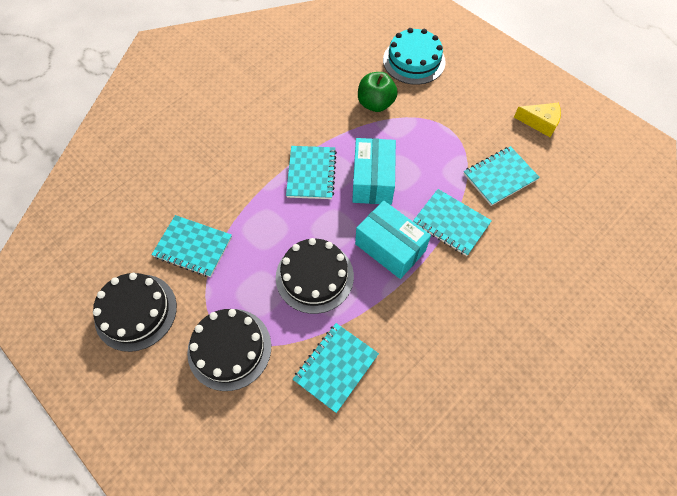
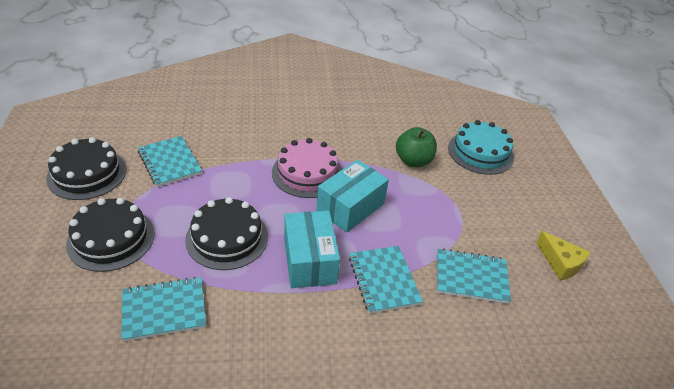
camera: 35 degrees right, 20 degrees down
(311, 173) = (307, 173): turquoise notebook -> pink cake

